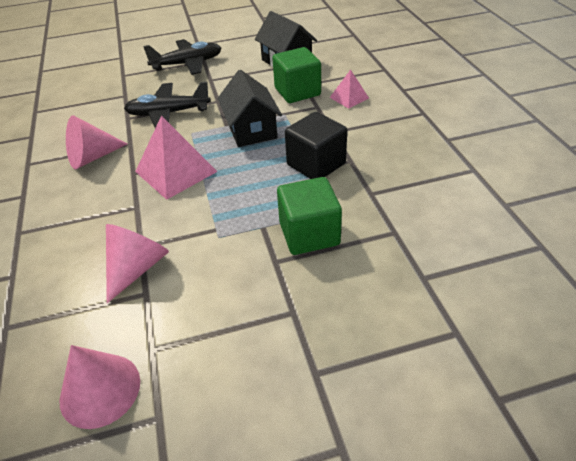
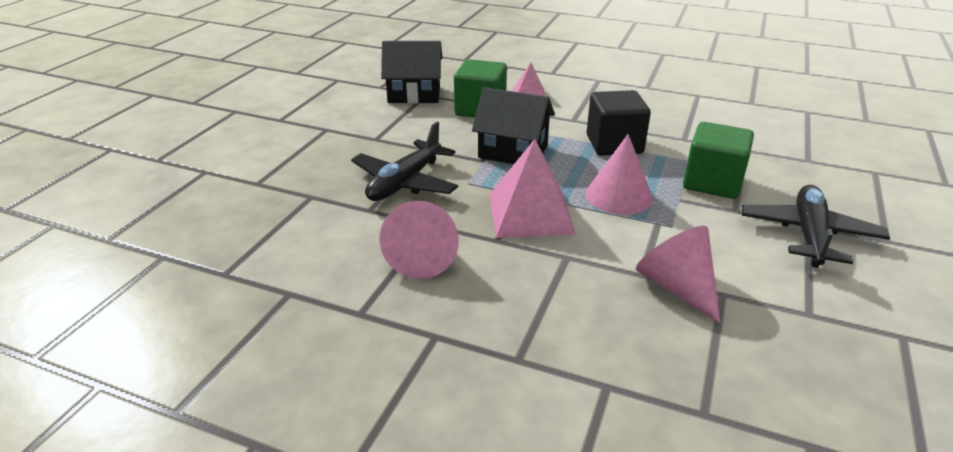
camera: 55 degrees left, 10 degrees down
(100, 390) = (849, 363): pink cone -> pink cone (619, 196)
(187, 64) = (315, 139): black plane -> black plane (809, 235)

